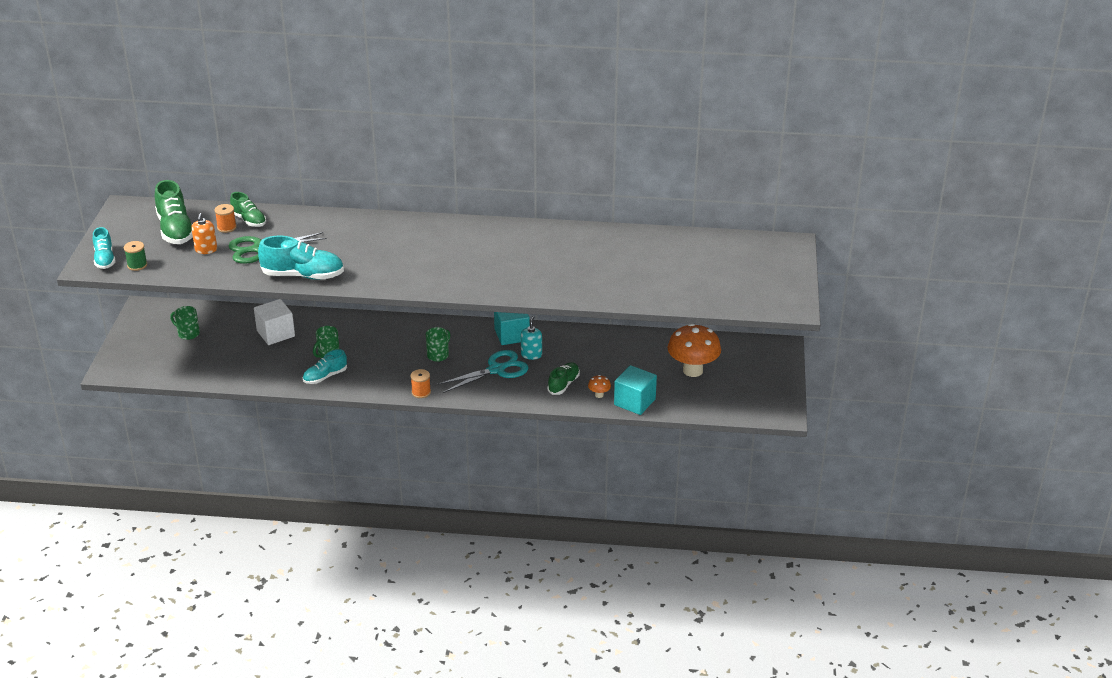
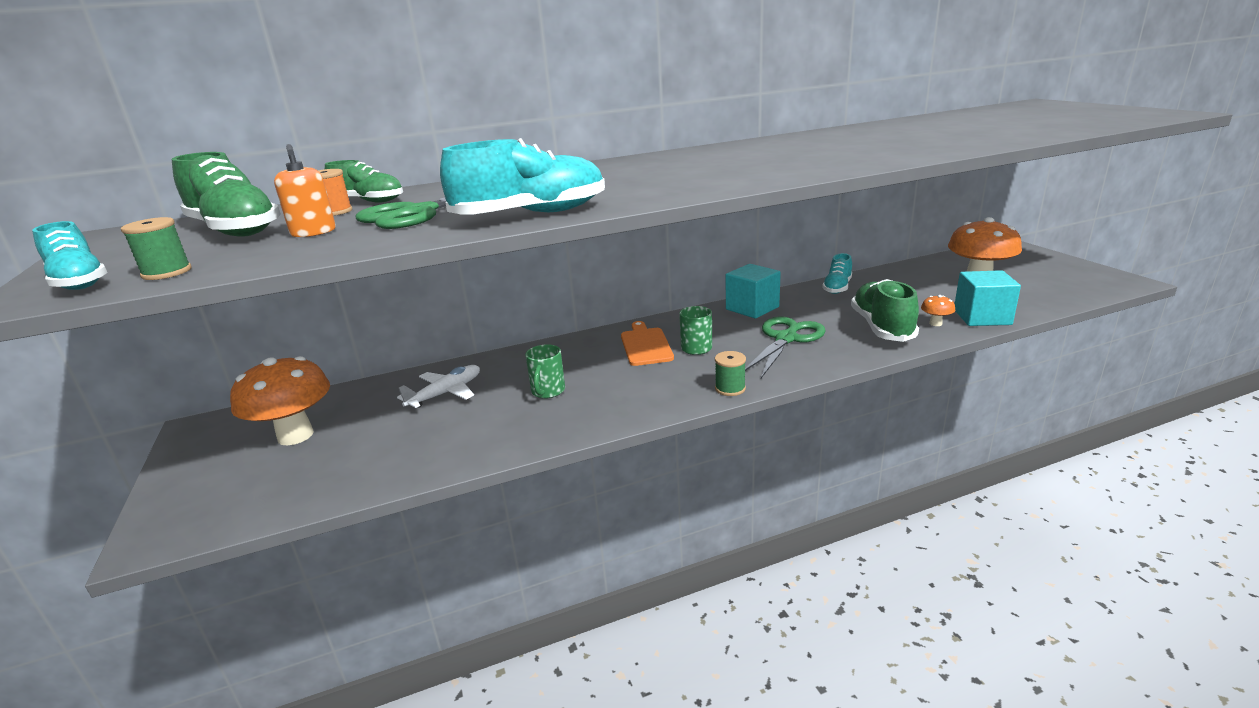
camera: 25 degrees left, 10 degrees down
(188, 333) = (295, 435): green mug -> orange mushroom
(276, 333) = (445, 393): white cube -> white plane
(325, 376) = (571, 416): turquoise shoe -> turquoise shoe (837, 287)
(413, 341) = (645, 345): none -> orange cutting board
(421, 392) = (730, 388): orange spool -> green spool
(496, 370) = (786, 339): turquoise scissors -> green scissors
(531, 355) = (801, 316): turquoise soap dispenser -> none
(563, 384) = (882, 327): green shoe -> green shoe, size x1.62

